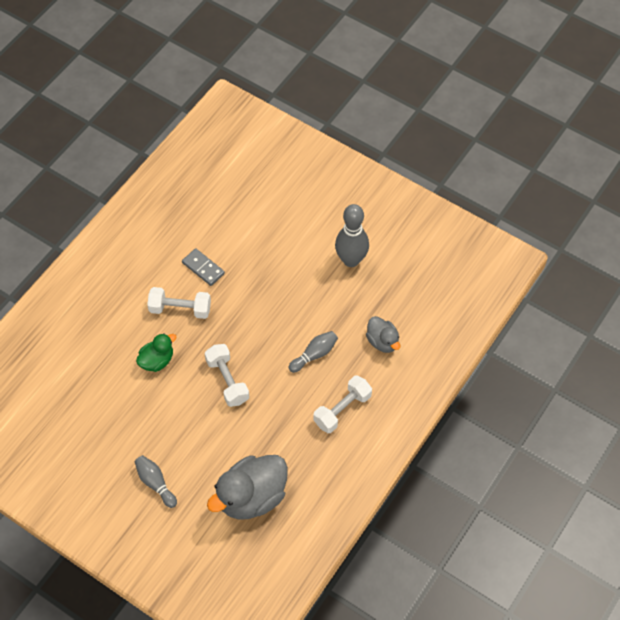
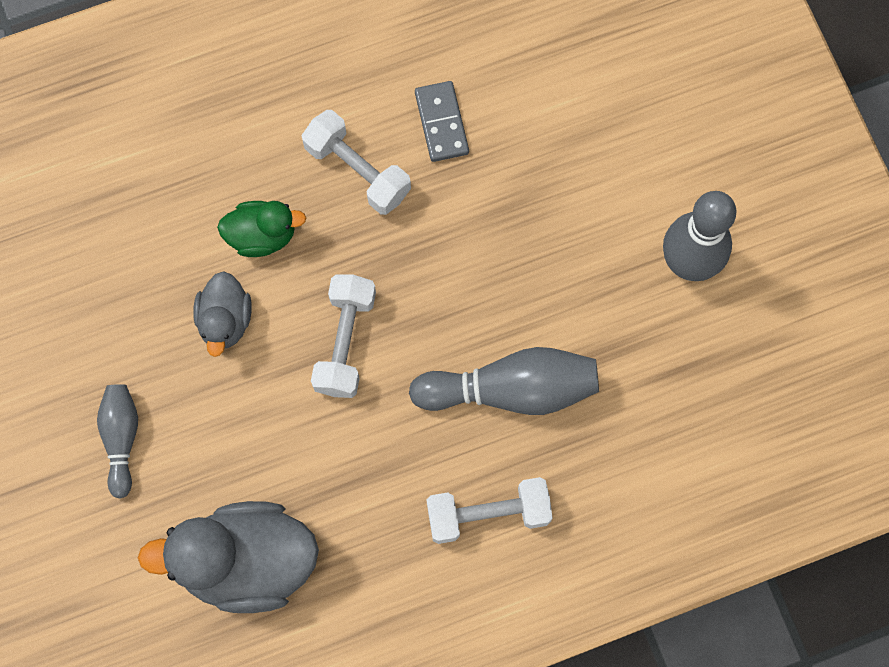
camera: 35 degrees right, 15 degrees up
(314, 355) = (511, 390): grey bowling pin -> grey bowling pin, size x1.68
(382, 342) = (636, 441): grey duck -> grey duck (225, 320)

